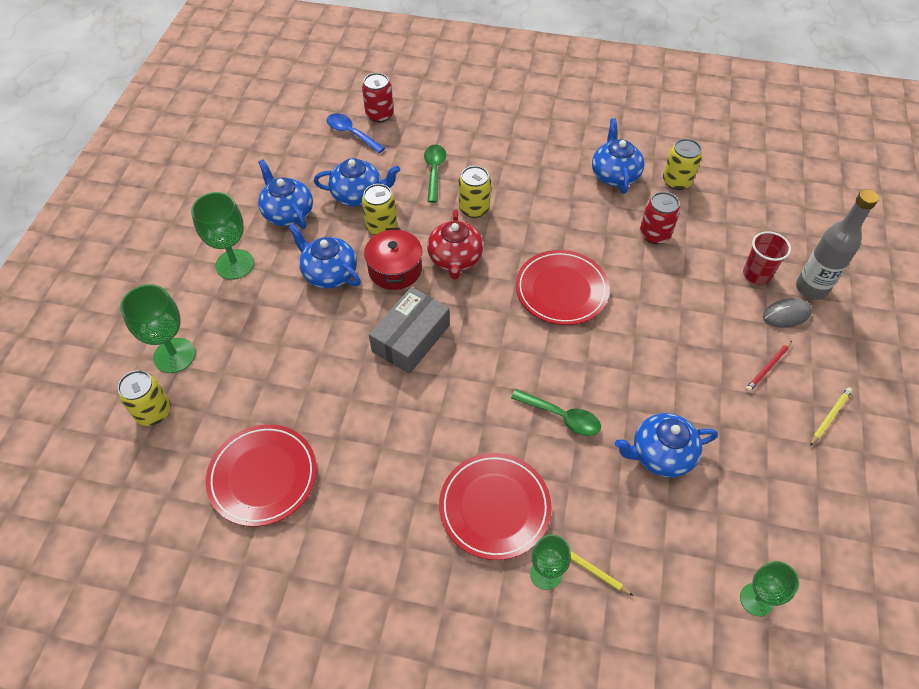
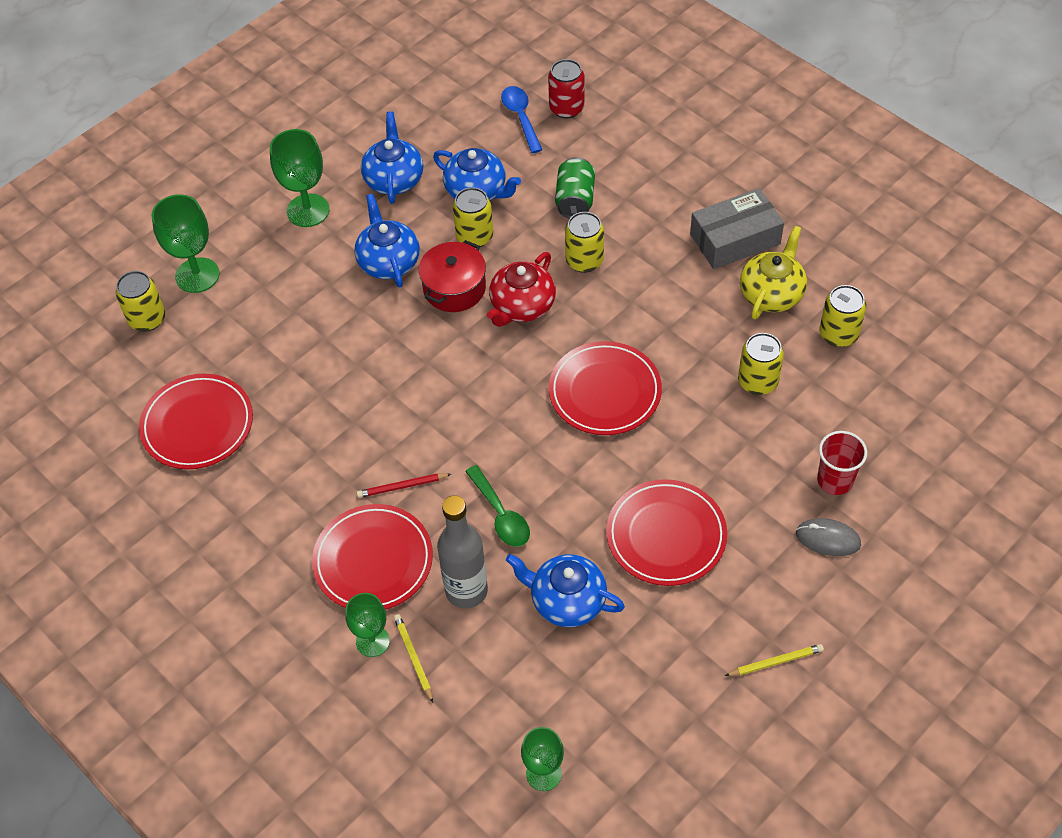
camera: 35 degrees right, 0 degrees up
(411, 338) = (417, 365): grey box -> grey box (735, 239)
(434, 171) = (575, 200): green spoon -> green can
(614, 175) = (771, 294): blue teapot -> yellow teapot
(654, 234) = (757, 381): red can -> yellow can
(686, 368) = (666, 535): none -> red plate
(768, 368) = (754, 580): red pencil -> red pencil (402, 486)
(811, 288) = (885, 526): grey bottle -> grey bottle (466, 591)

